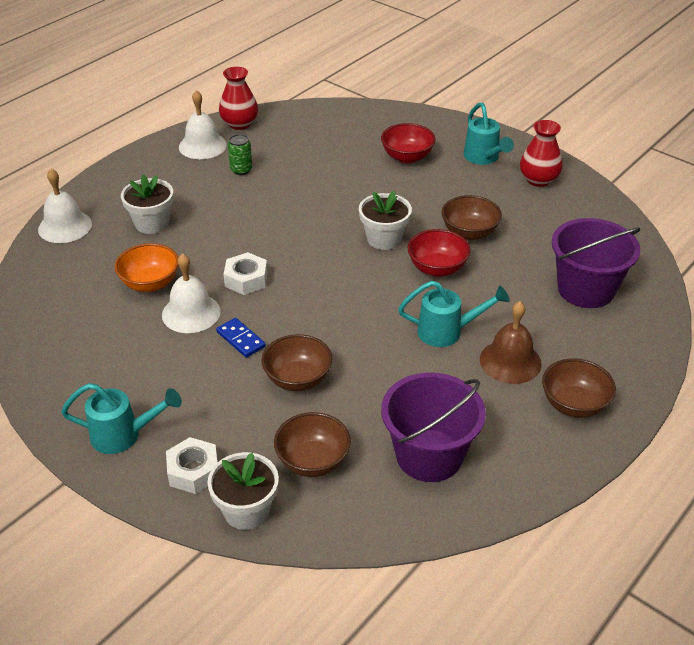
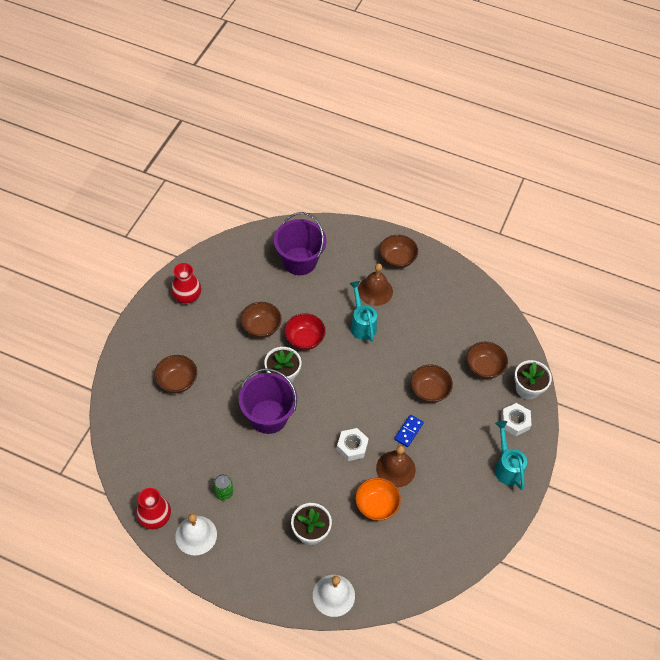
camera: 110 degrees left, 15 degrees up
(191, 313) = (395, 469): white bell -> brown bell
(407, 157) = (177, 381): red bowl -> brown bowl
(429, 455) = (458, 317): purple bucket -> purple bucket (268, 416)
(484, 158) = (167, 332): turquoise watering can -> none

